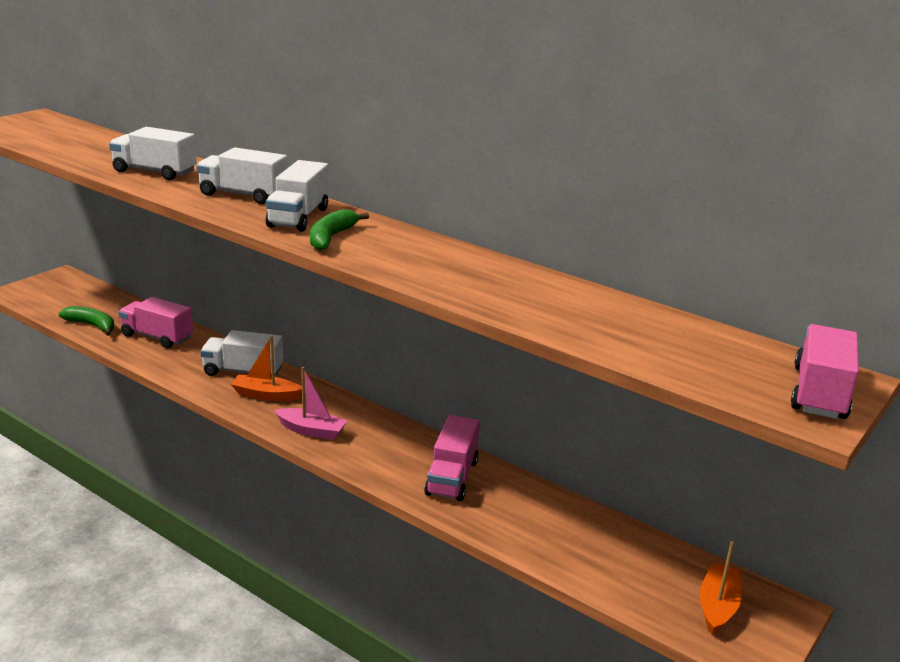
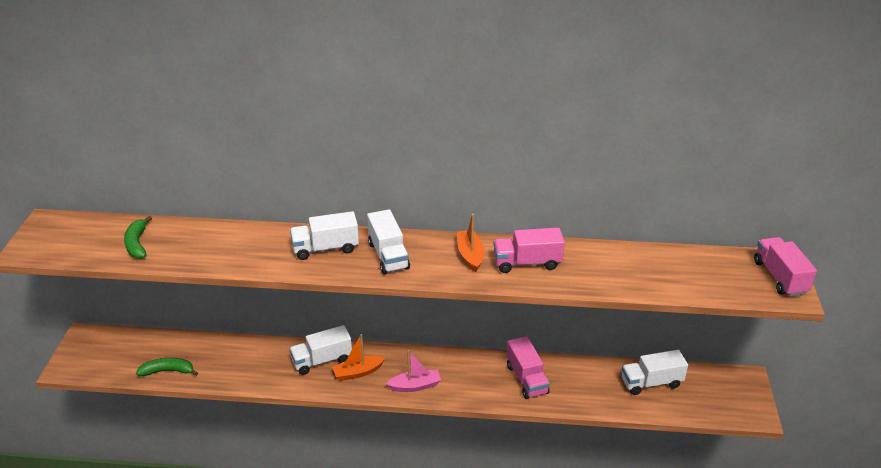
camera: 30 degrees left, 10 degrees up
(154, 172) = (233, 250): white truck -> white truck (651, 383)
(157, 337) = (229, 359): pink truck -> pink truck (527, 263)
(331, 237) = (431, 266): green banana -> green banana (137, 244)
(717, 606) = (719, 393): orange boat -> orange boat (470, 255)

